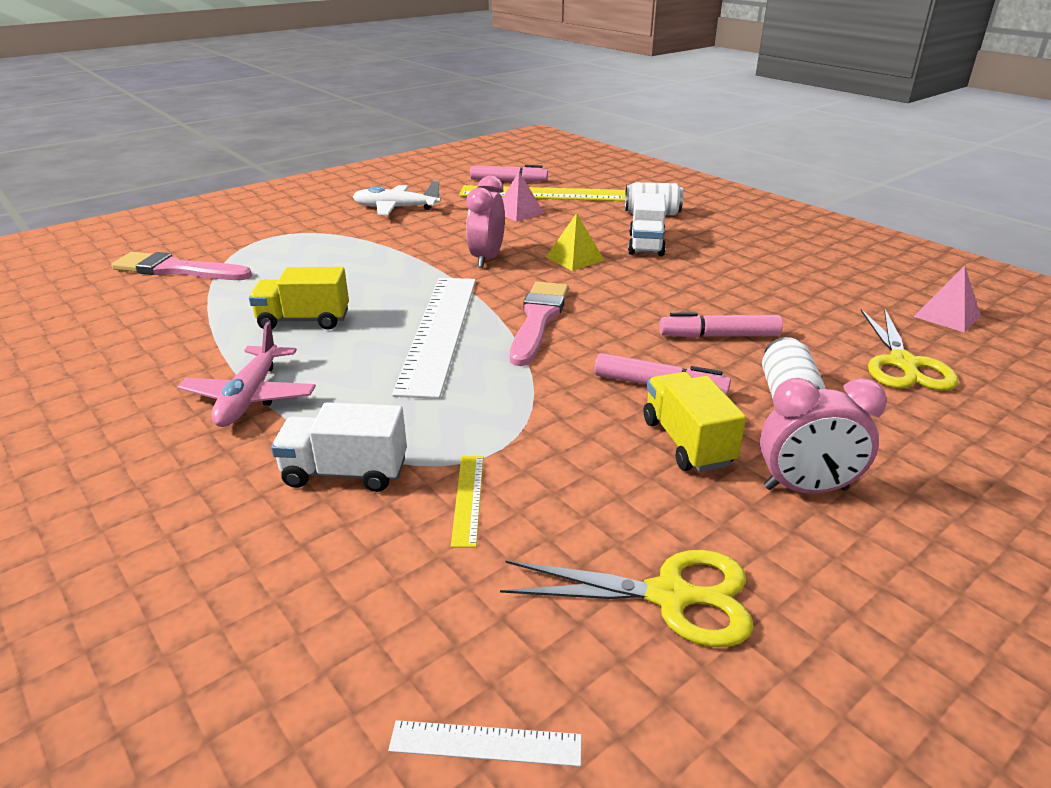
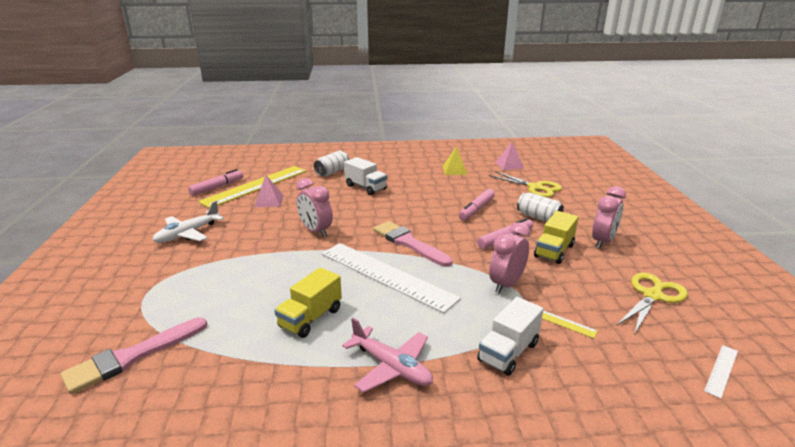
camera: 55 degrees left, 5 degrees down
(520, 424) = (506, 284): none -> pink clock
(575, 258) = (354, 209): yellow pyramid -> yellow pyramid (454, 170)
(686, 442) = (554, 251): yellow truck -> yellow truck turned 75 degrees counterclockwise

